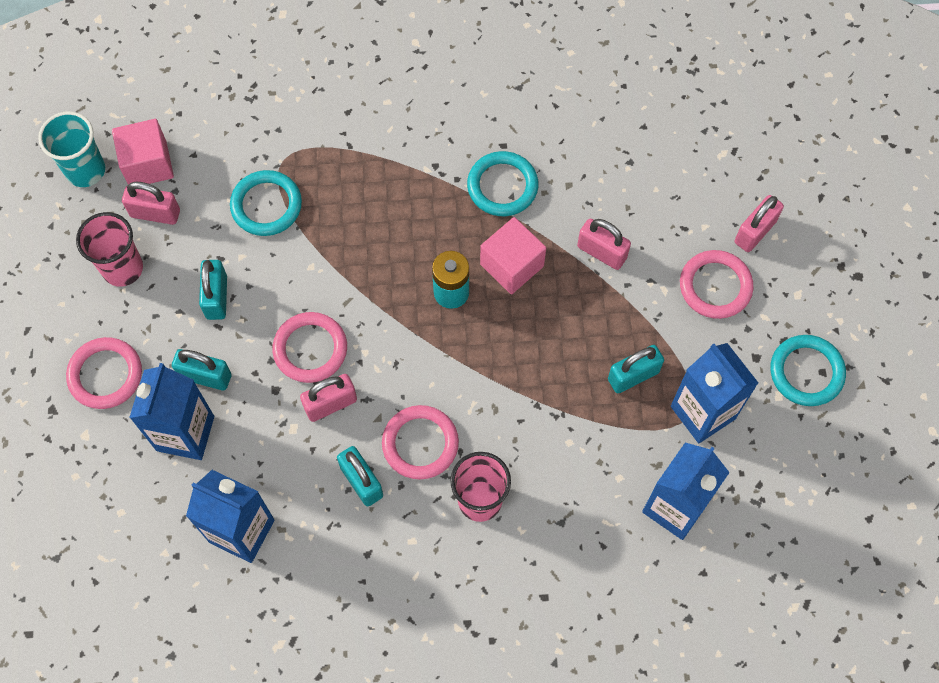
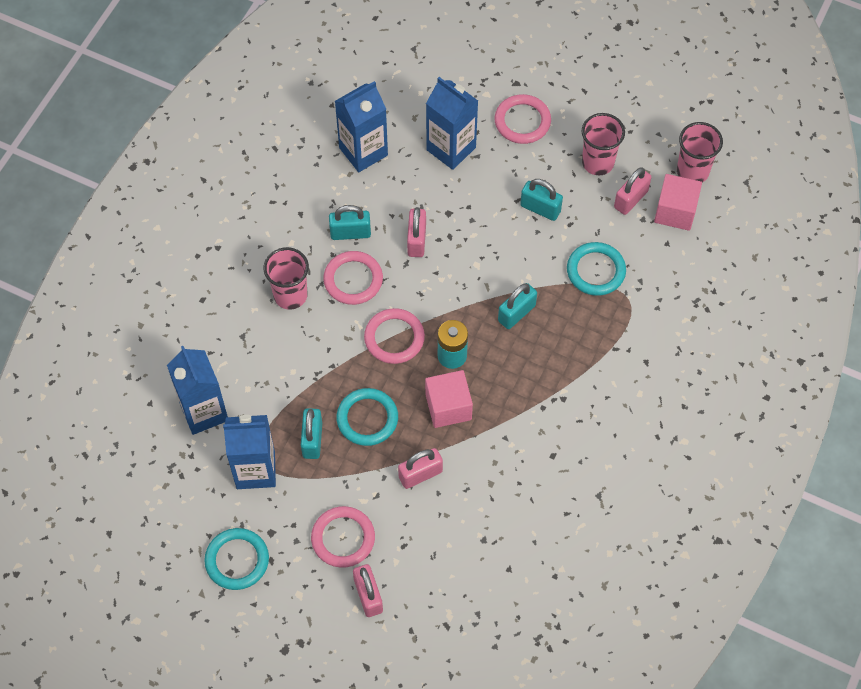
camera: 120 degrees right, 5 degrees down
(85, 170) = (692, 171): turquoise cup -> pink cup
(205, 376) = (484, 177): turquoise padlock -> turquoise padlock (516, 313)
(310, 349) = (465, 247): pink ring -> pink ring (394, 338)
(502, 186) = (517, 435): turquoise ring -> turquoise ring (367, 418)

